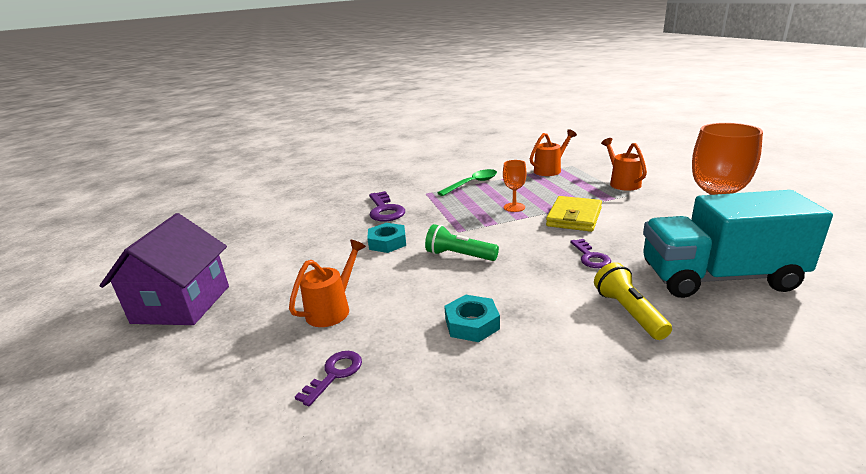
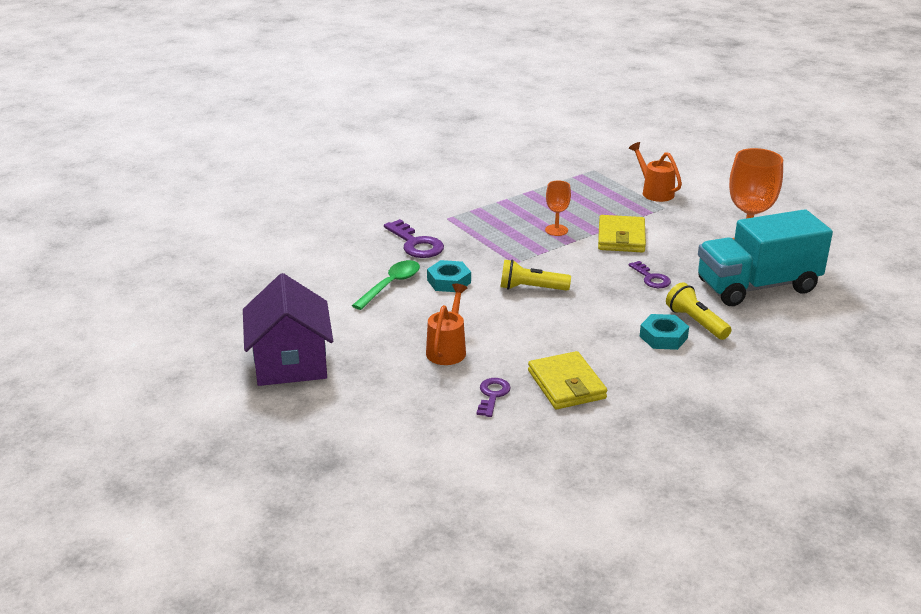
camera: 20 degrees left, 5 degrees up
(429, 374) = (566, 385): none -> yellow wallet
(459, 256) = (531, 288): green flashlight -> yellow flashlight
(472, 184) = (493, 202): green spoon -> green spoon (391, 285)
(472, 324) = (578, 346): turquoise nut -> turquoise nut (663, 337)
(550, 170) = (572, 178): orange watering can -> none

